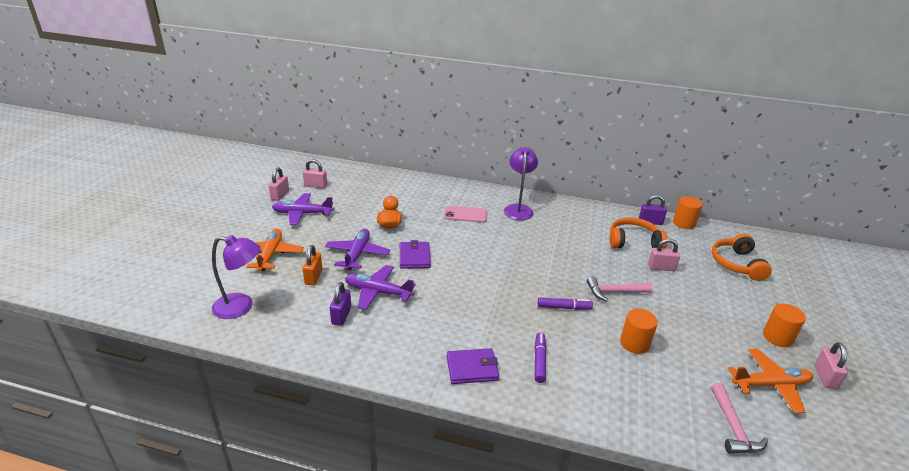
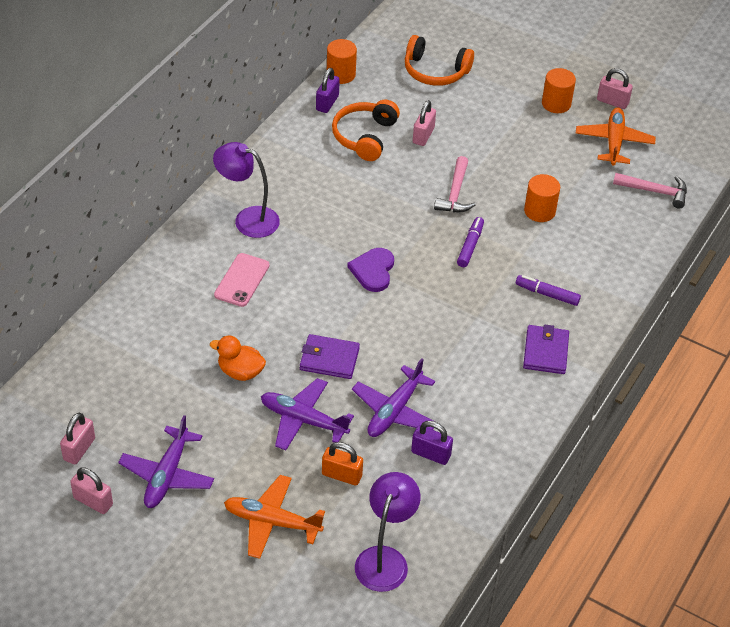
camera: 75 degrees left, 15 degrees up
(506, 264) = (373, 271): none -> purple heart

